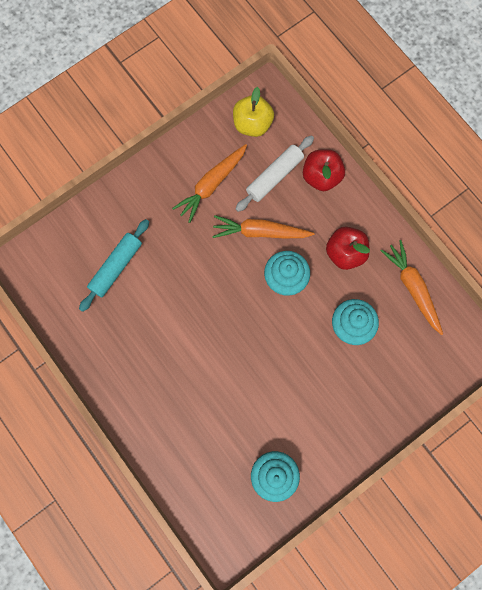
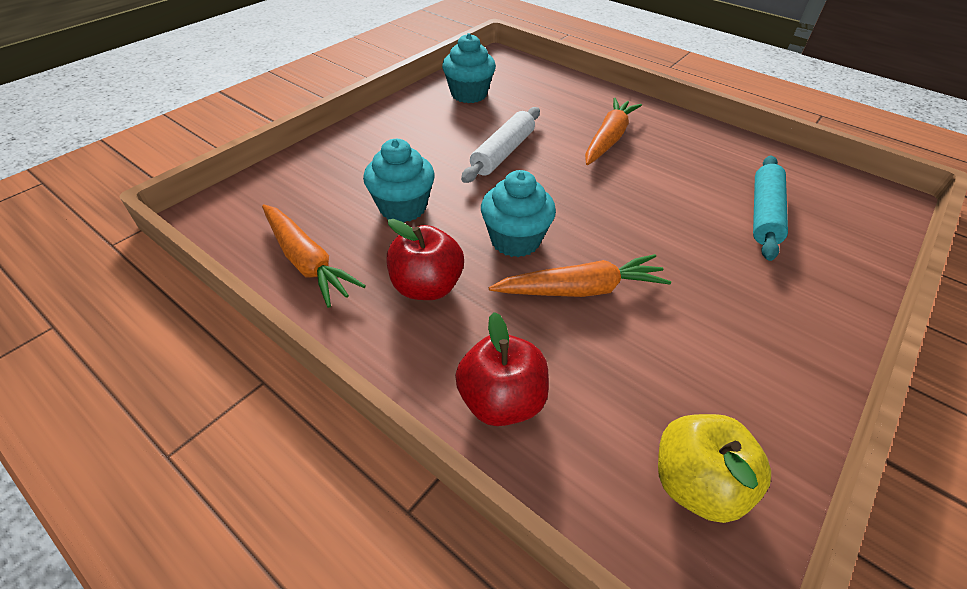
camera: 165 degrees right, 30 degrees down
(211, 185) = (703, 342): orange carrot -> orange carrot (608, 139)
(274, 176) = (595, 381): white rolling pin -> white rolling pin (503, 153)

